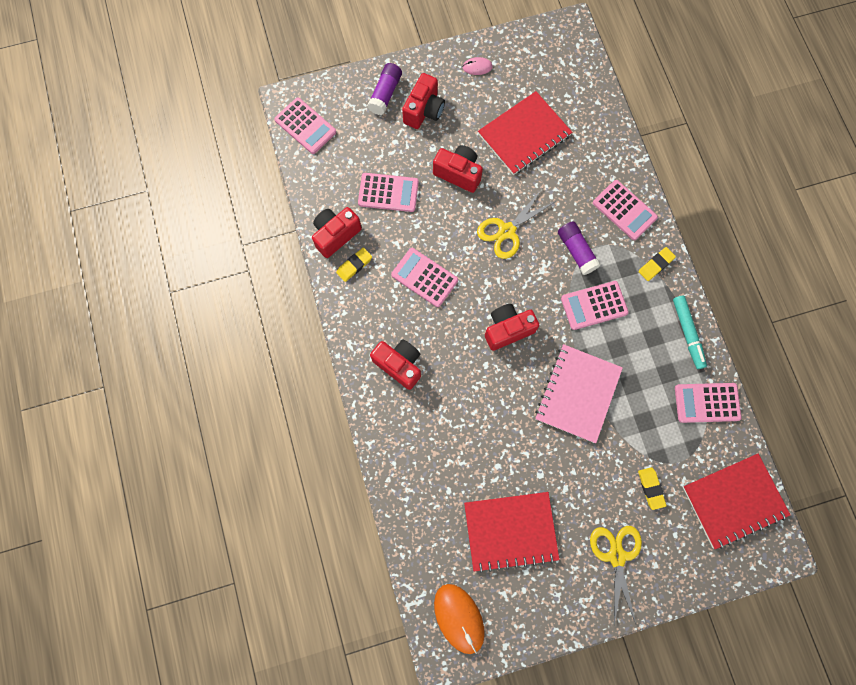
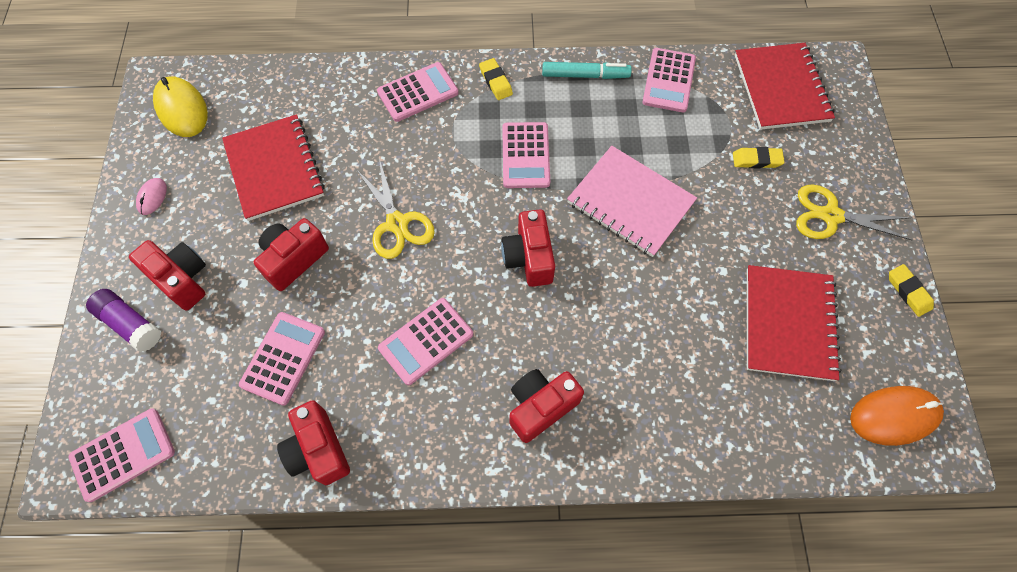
camera: 75 degrees left, 10 degrees down
(354, 265) = (375, 434): yellow eraser -> yellow eraser (908, 292)
(552, 55) = (182, 109): none -> yellow mouse
(576, 251) = (451, 155): purple glue stick -> none

